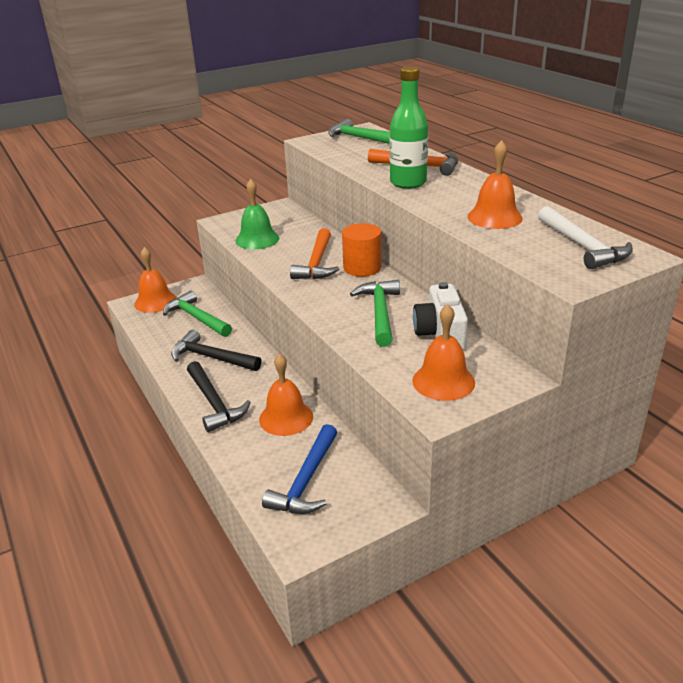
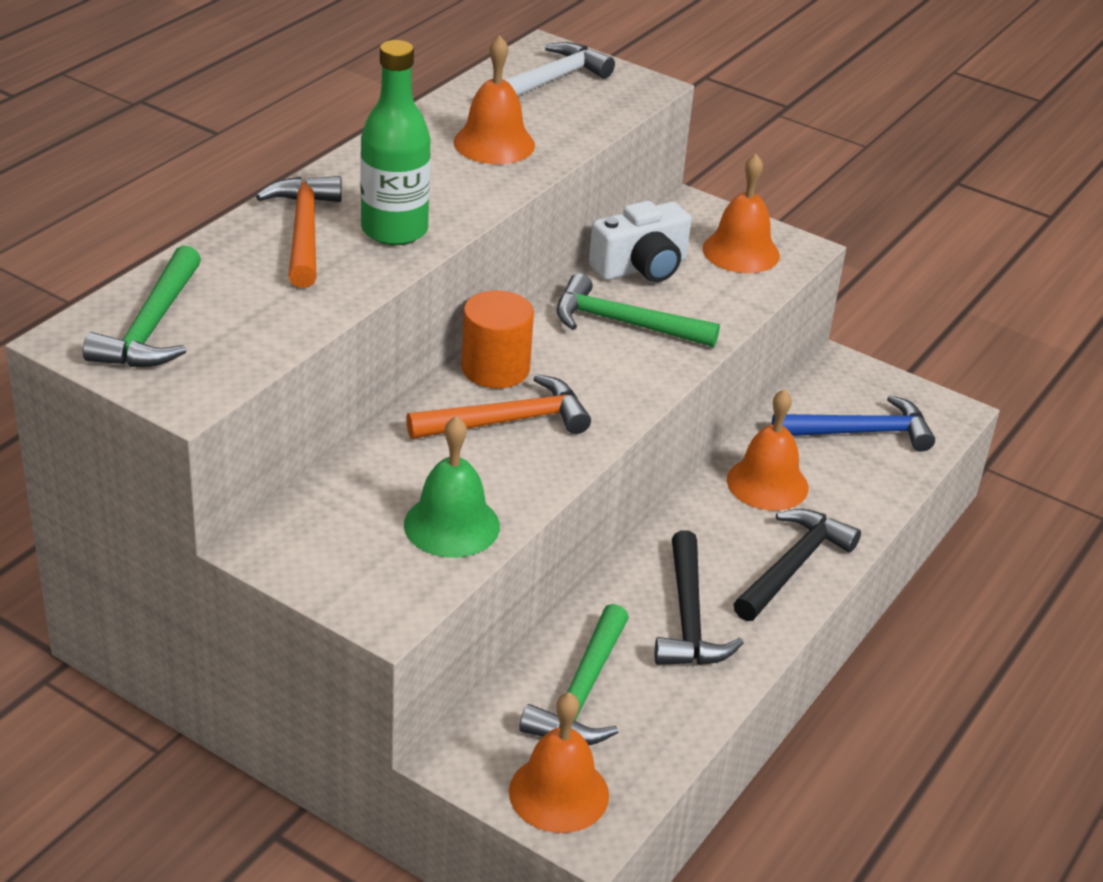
camera: 120 degrees left, 5 degrees up
(380, 313) = (624, 324): green hammer -> green hammer turned 45 degrees clockwise

